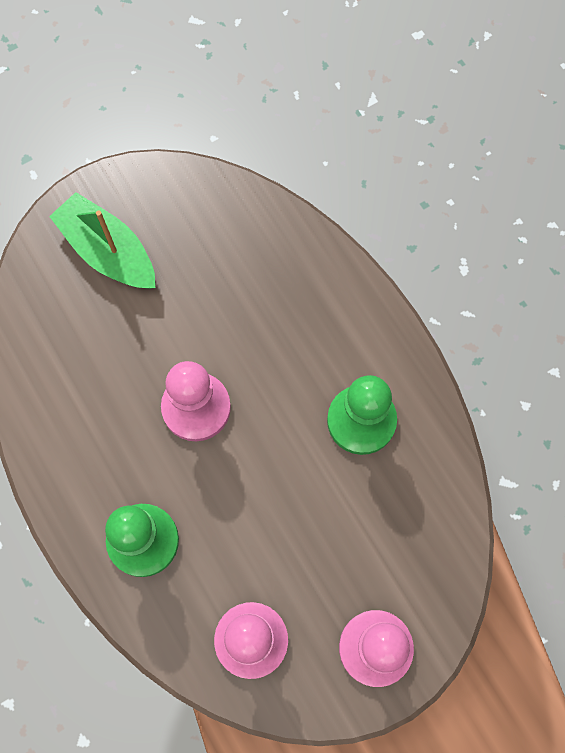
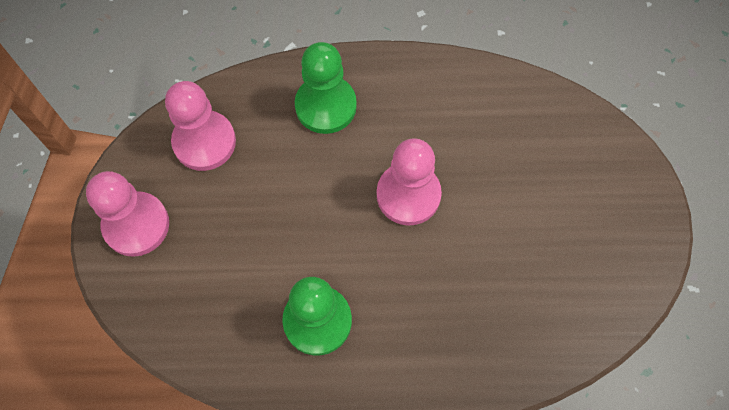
camera: 120 degrees right, 5 degrees down
(108, 252) = (590, 196): green boat -> none

